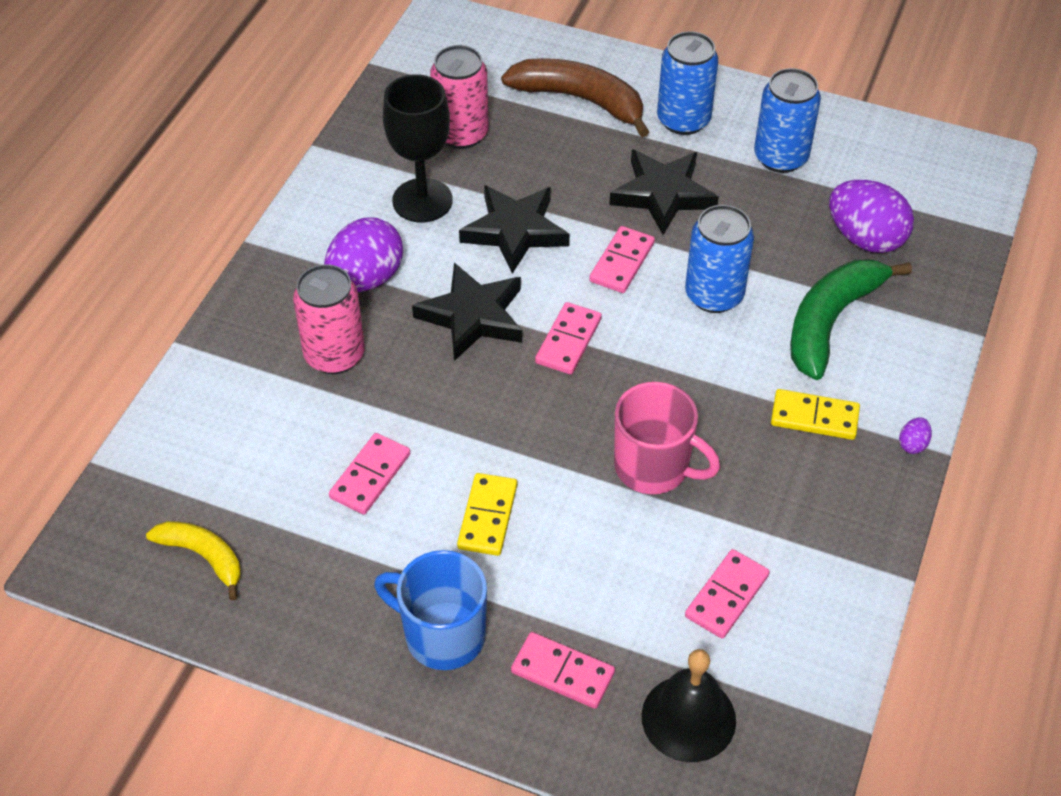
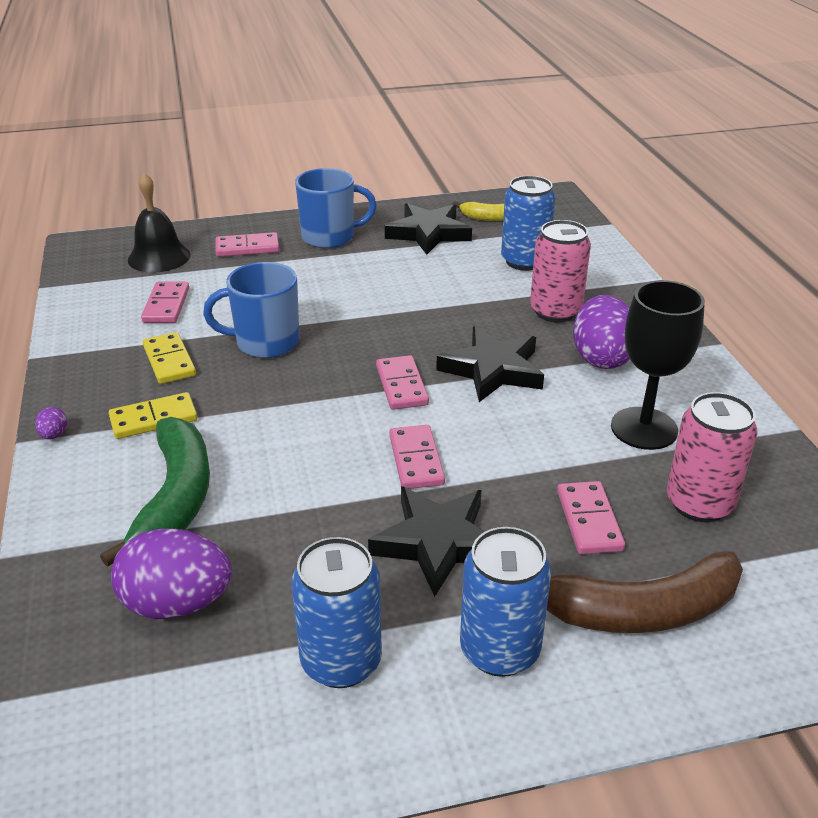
camera: 145 degrees right, 15 degrees down
(370, 476) = (450, 272): pink domino -> pink domino (589, 520)
(487, 516) = (356, 283): yellow domino -> yellow domino (169, 361)
(515, 231) = (536, 441): black star -> black star (428, 233)
(654, 467) = (265, 342): pink mug -> blue mug
(714, 295) = (307, 471): blue can -> blue can (524, 261)

